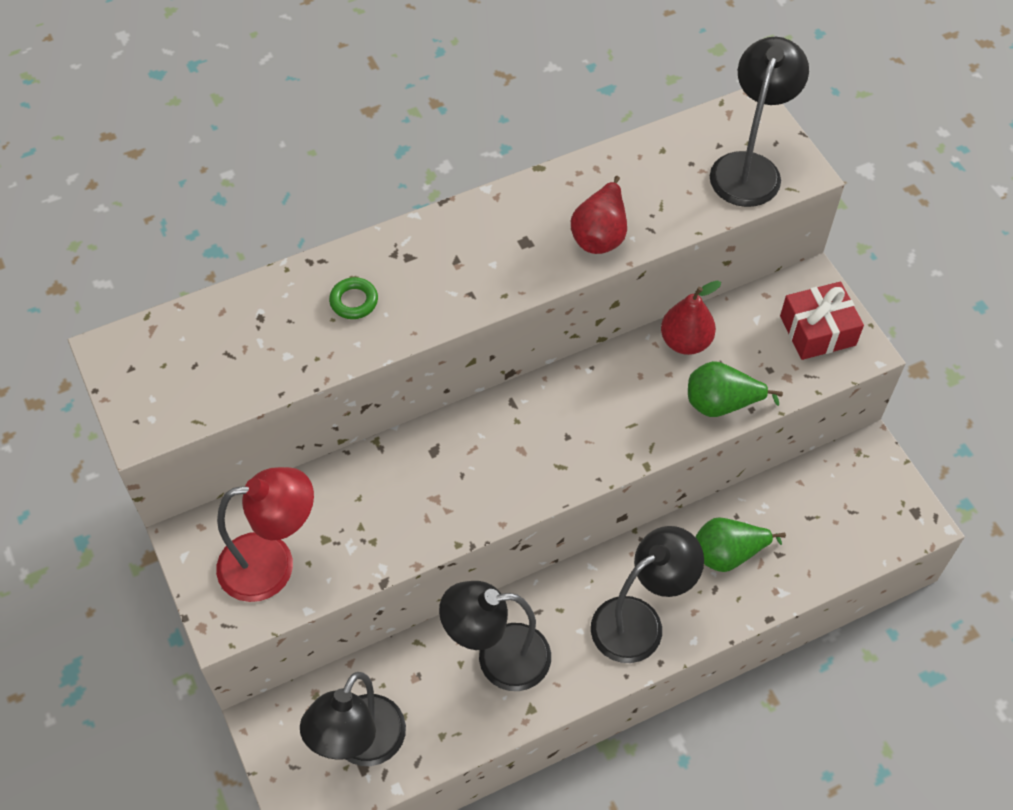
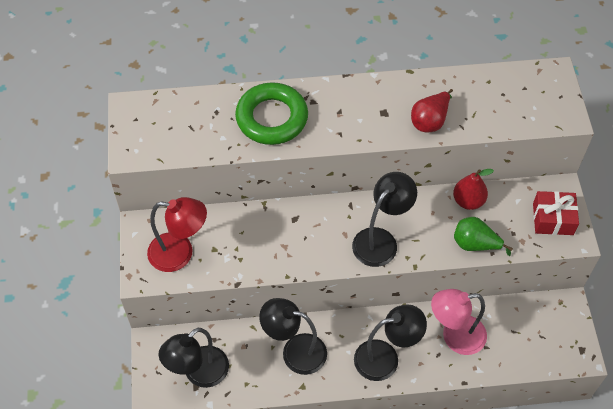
camera: 20 degrees right, 0 degrees up
(354, 301) = (272, 118): green ring -> green ring, size x2.48
(728, 554) = (455, 336): green pear -> pink lamp
(749, 167) = (537, 107): black lamp -> black lamp (381, 240)

